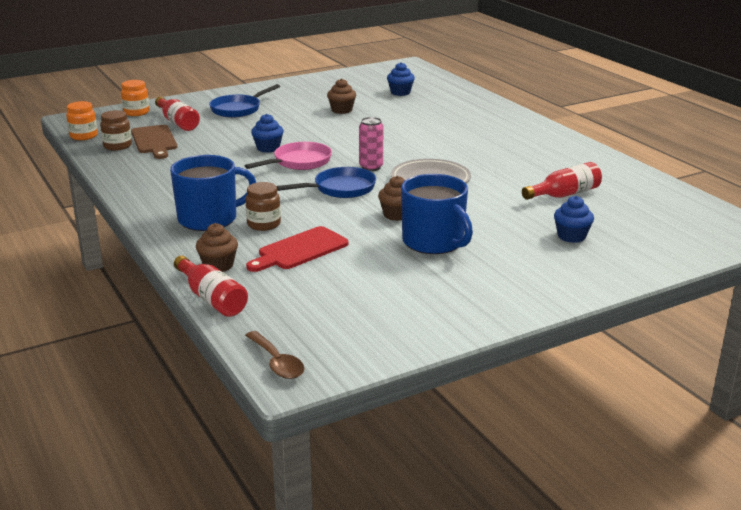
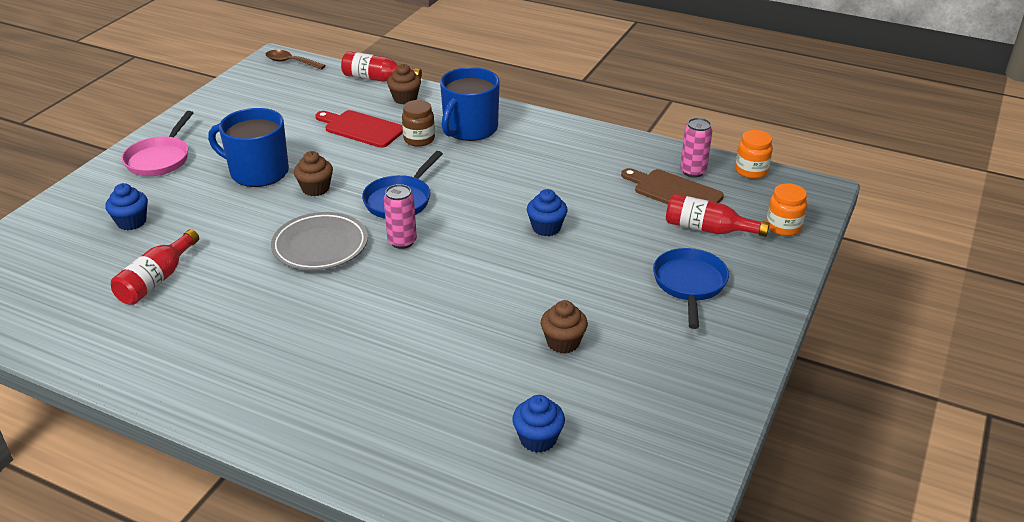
camera: 145 degrees right, 10 degrees up
(117, 146) = (693, 171): brown jar -> pink can
(299, 162) = (485, 220): pink pan -> pink pan (160, 159)
(300, 250) = (361, 128): red cutting board -> red cutting board turned 75 degrees counterclockwise

